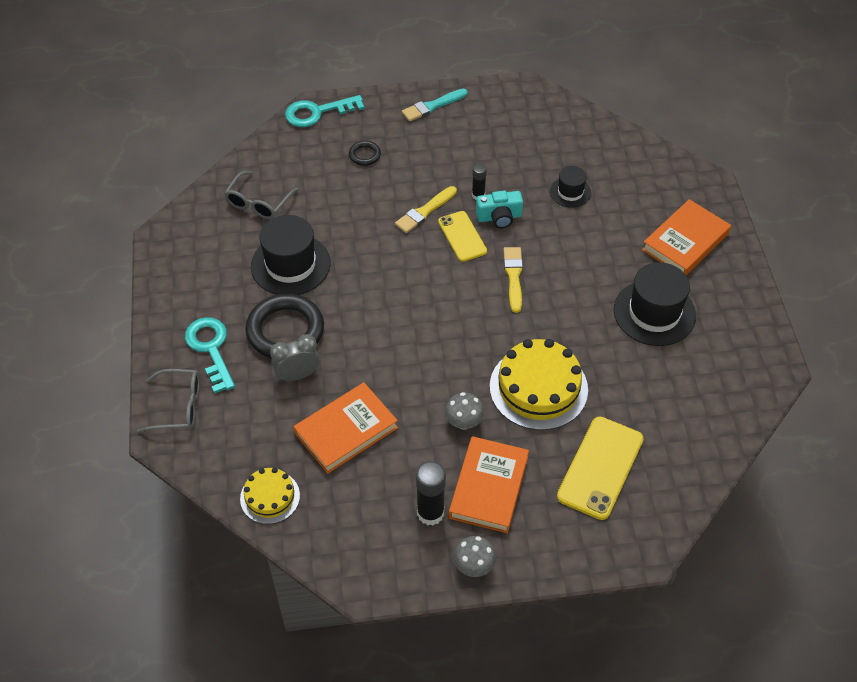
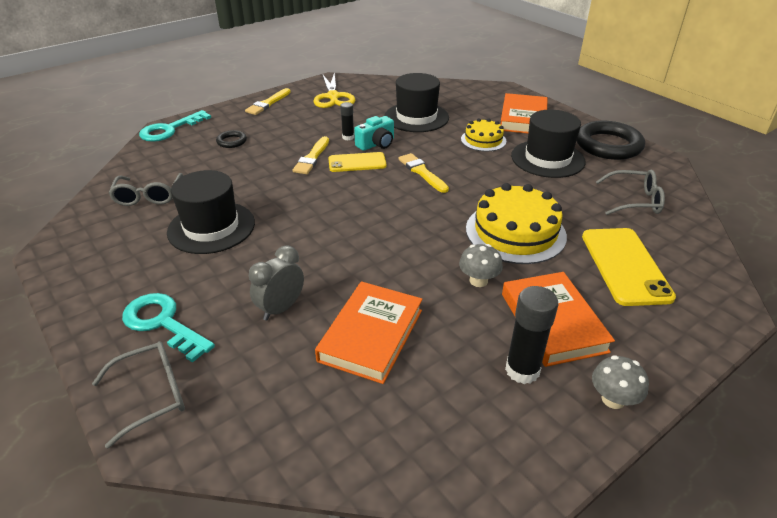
camera: 30 degrees left, 15 degrees down
(270, 497) = (333, 441): yellow cake -> yellow cake (483, 140)
(285, 331) = (241, 277): black ring -> black ring (608, 145)
(432, 106) = (268, 103): turquoise brush -> yellow brush
(462, 236) = (357, 162): yellow phone -> yellow phone turned 45 degrees counterclockwise
(506, 121) = (333, 97): none -> yellow scissors
(570, 192) = (416, 117): black hat -> black hat, size x1.84
(687, 405) = (635, 201): none -> grey glasses

